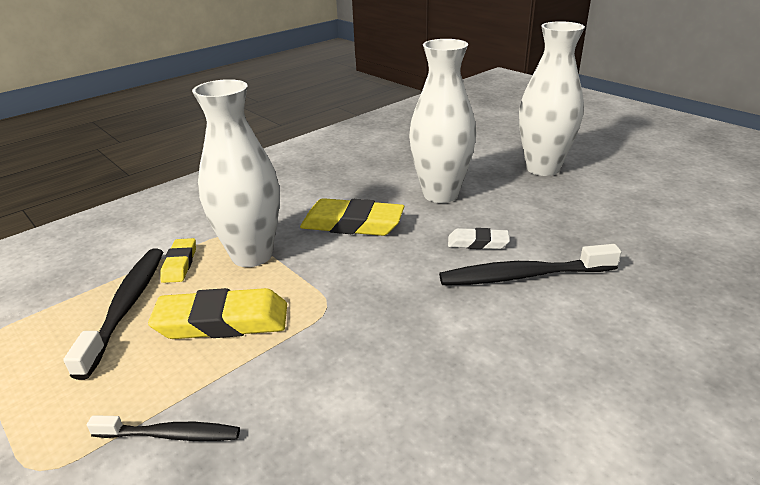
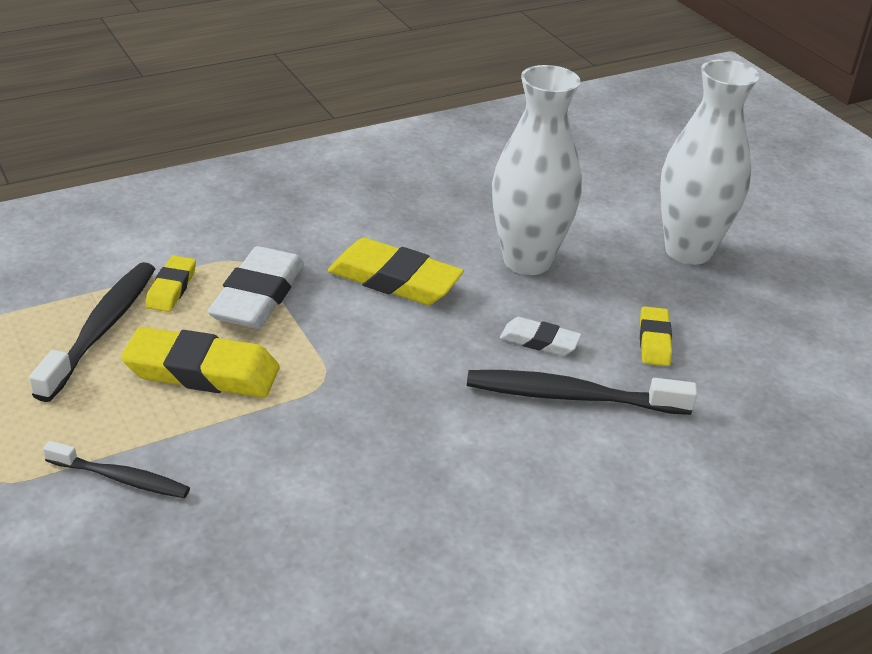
camera: 10 degrees right, 5 degrees up
(252, 255) = (258, 296): white vase -> white eraser
(557, 226) = (654, 341): none -> yellow eraser

